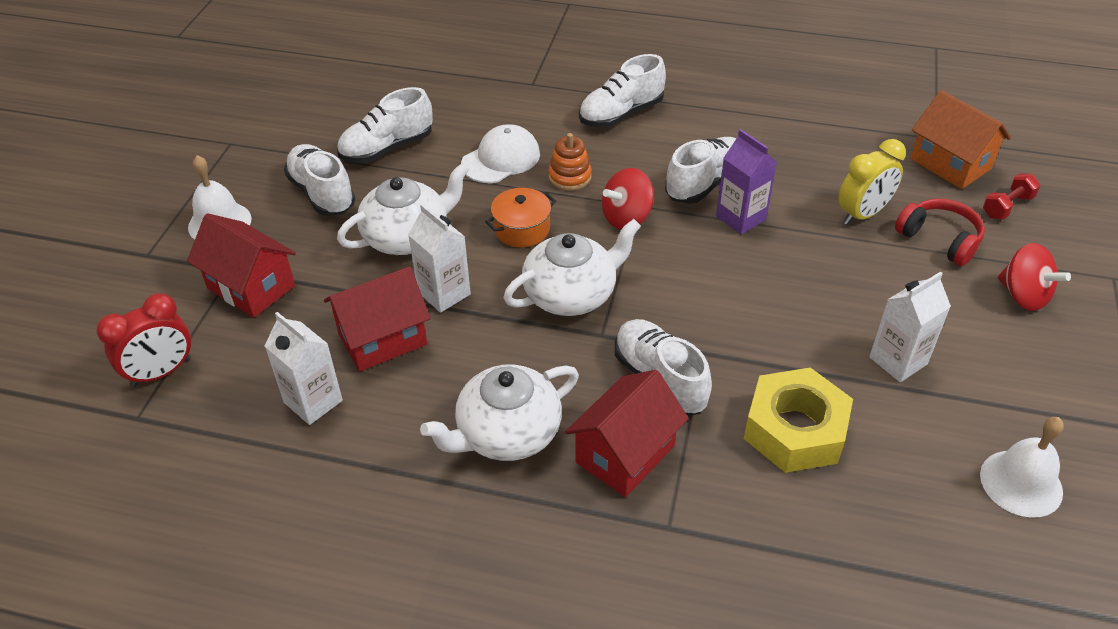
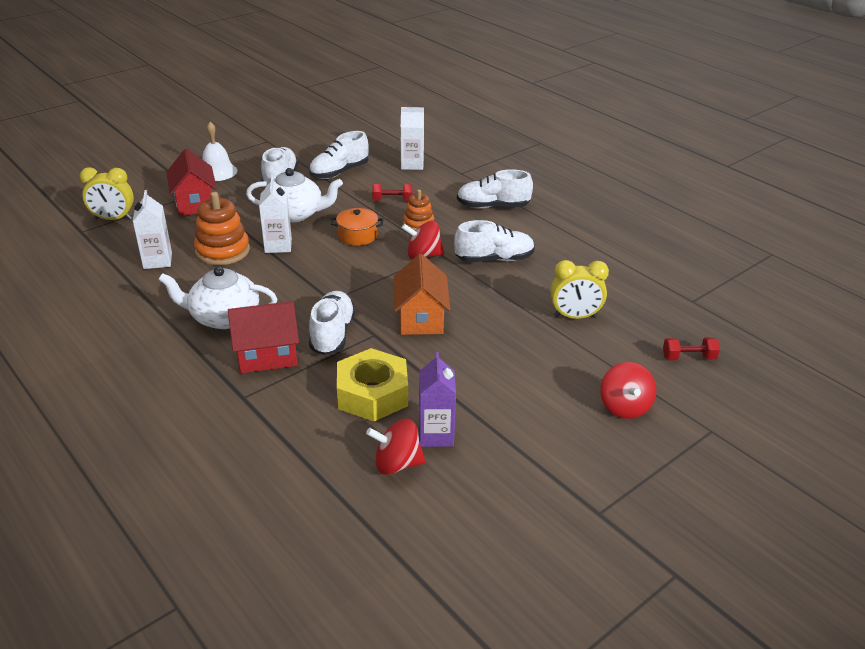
camera: 35 degrees right, 10 degrees down
(161, 372) = (113, 219): red clock -> yellow clock
(382, 339) = (222, 251): red house -> orange stacking toy
(387, 148) = (339, 172): white shoe -> white shoe turned 45 degrees counterclockwise
(501, 159) = (392, 200): white cap -> red dumbbell
(571, 294) = (342, 275): white teapot -> none
(741, 218) = (491, 284): purple carton -> purple carton (436, 435)
(898, 361) = (485, 395): white carton -> white carton (412, 164)
(921, 499) = (397, 464): none -> red spinning top
(939, 239) = (609, 352): red headphones -> none
(950, 164) = (681, 318): orange house -> orange house (421, 318)
(1021, 483) = (471, 492): white bell -> none

